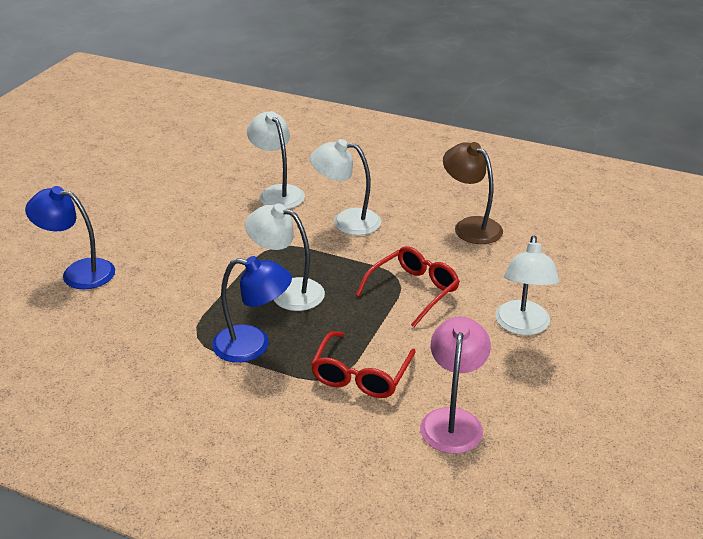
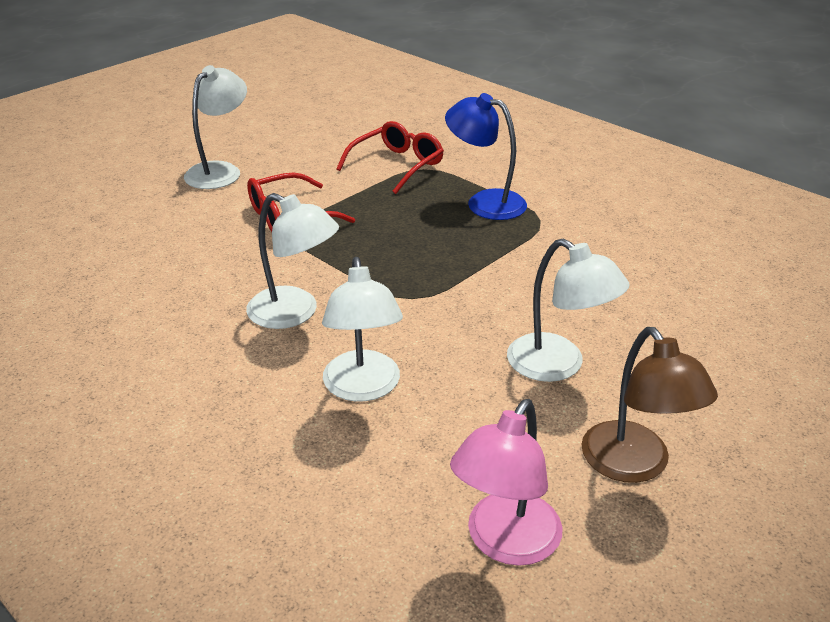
camera: 160 degrees left, 0 degrees up
(78, 272) = (687, 317): blue lamp -> none
(287, 292) = (426, 242): white lamp -> white lamp (558, 365)
(453, 420) = (346, 130): pink lamp -> pink lamp (505, 543)
(470, 226) = (145, 271): brown lamp -> brown lamp (634, 465)

